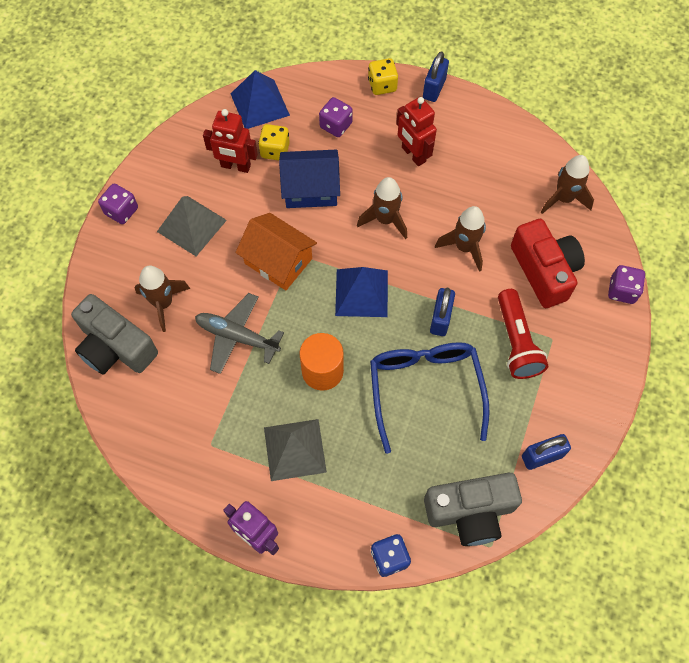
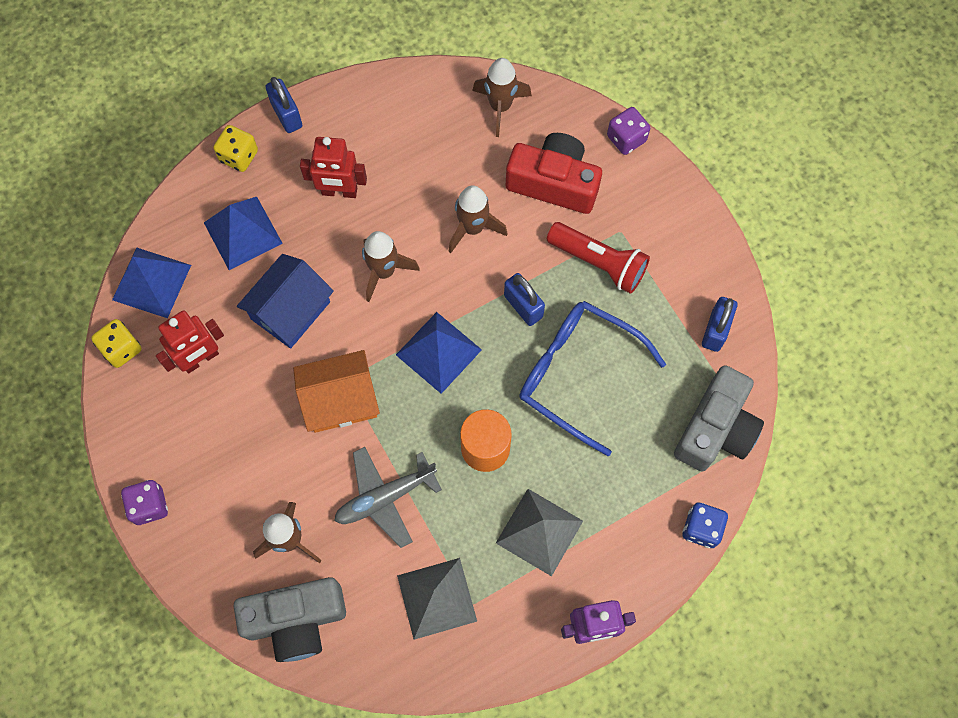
camera: 50 degrees left, 5 degrees up
(192, 225) = (228, 450): grey pyramid -> grey pyramid (437, 598)
(275, 150) = (218, 309): yellow dice -> yellow dice (121, 349)
(336, 125) = (243, 233): purple dice -> blue pyramid

